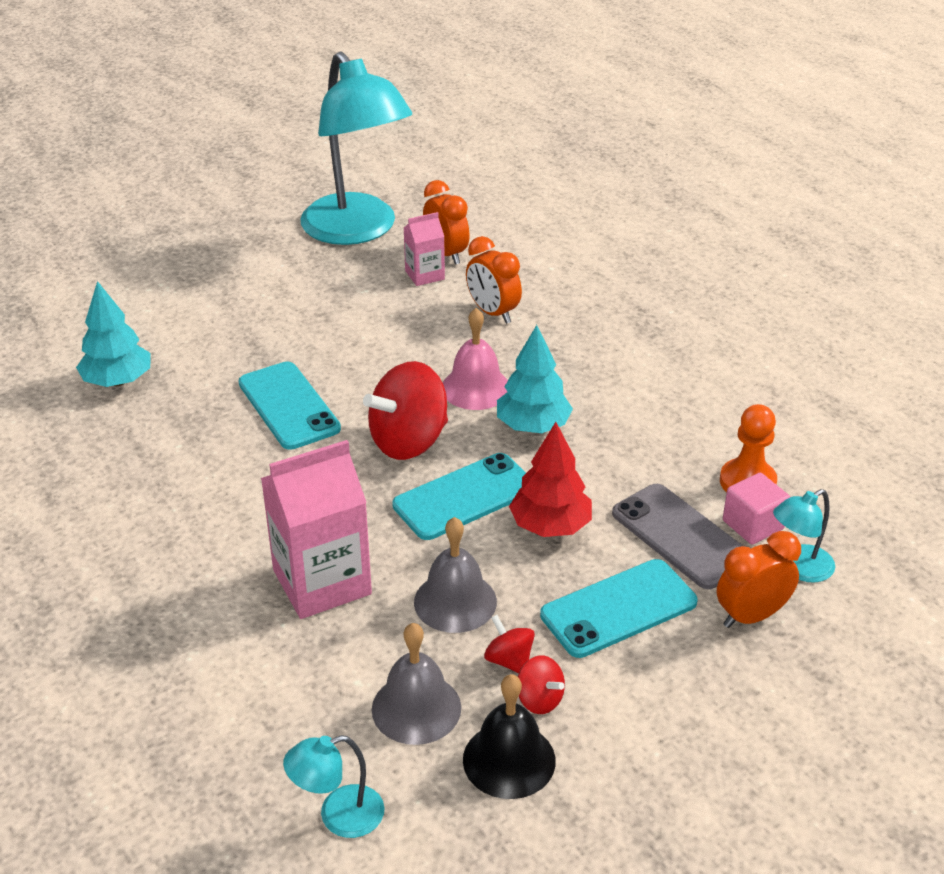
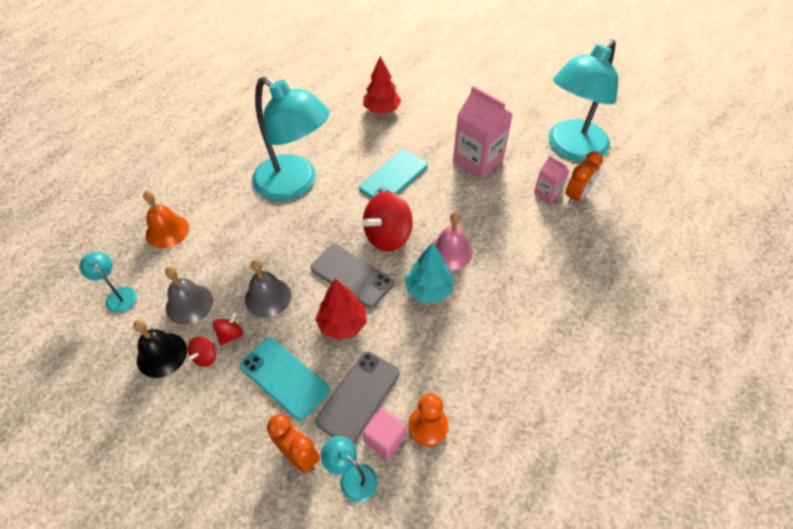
camera: 70 degrees right, 15 degrees up
(118, 381) = (382, 110): turquoise tree -> red tree
(215, 721) = (167, 231): none -> orange bell
(220, 523) = (295, 184): none -> turquoise lamp
(322, 582) = (266, 237): pink carton -> pink carton (478, 161)
(409, 441) = (388, 236): red spinning top -> red spinning top turned 75 degrees counterclockwise
(464, 497) = (352, 276): turquoise phone -> grey phone
(493, 313) = (530, 237): orange clock -> none

